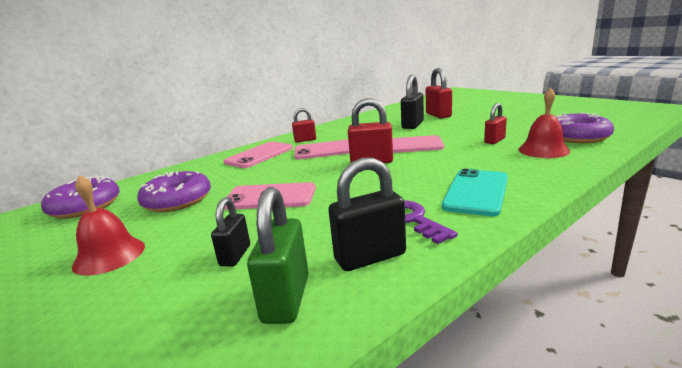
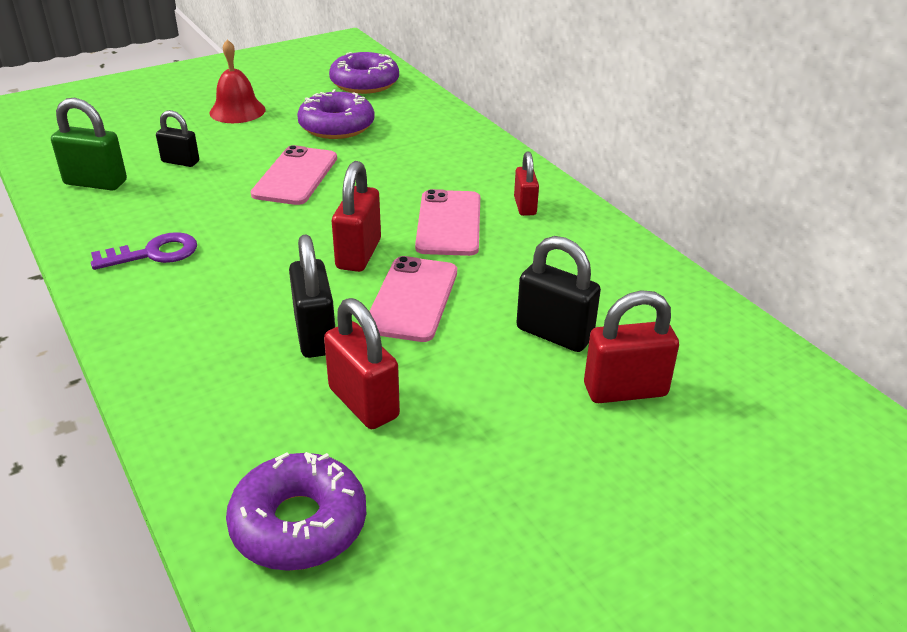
camera: 95 degrees right, 15 degrees up
(259, 155) = (468, 168): pink phone -> none
(370, 257) = (111, 221): black padlock -> black padlock (315, 335)
(476, 192) = (175, 312): turquoise phone -> none
(494, 141) = (363, 403): red padlock -> red padlock, size x1.57
(543, 150) = (266, 439): red bell -> none

